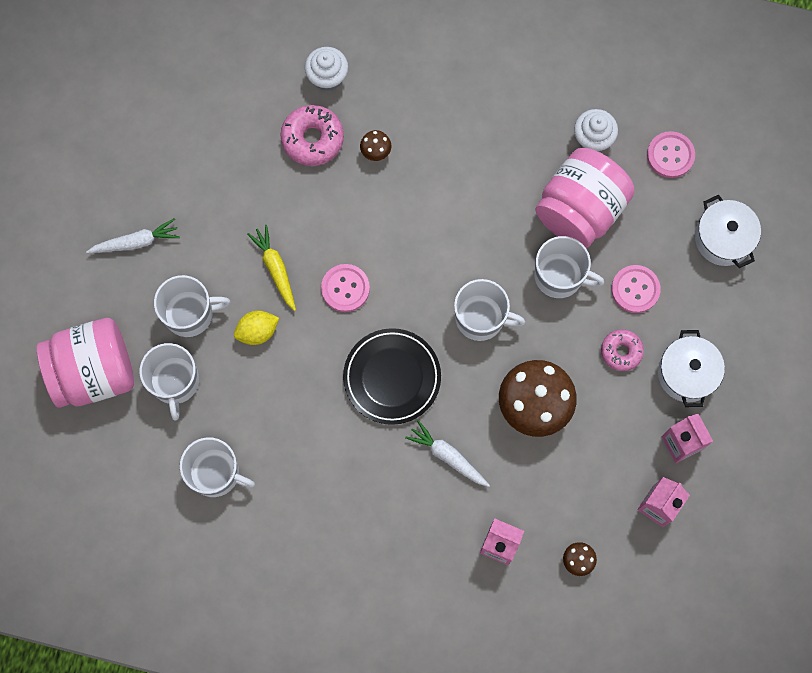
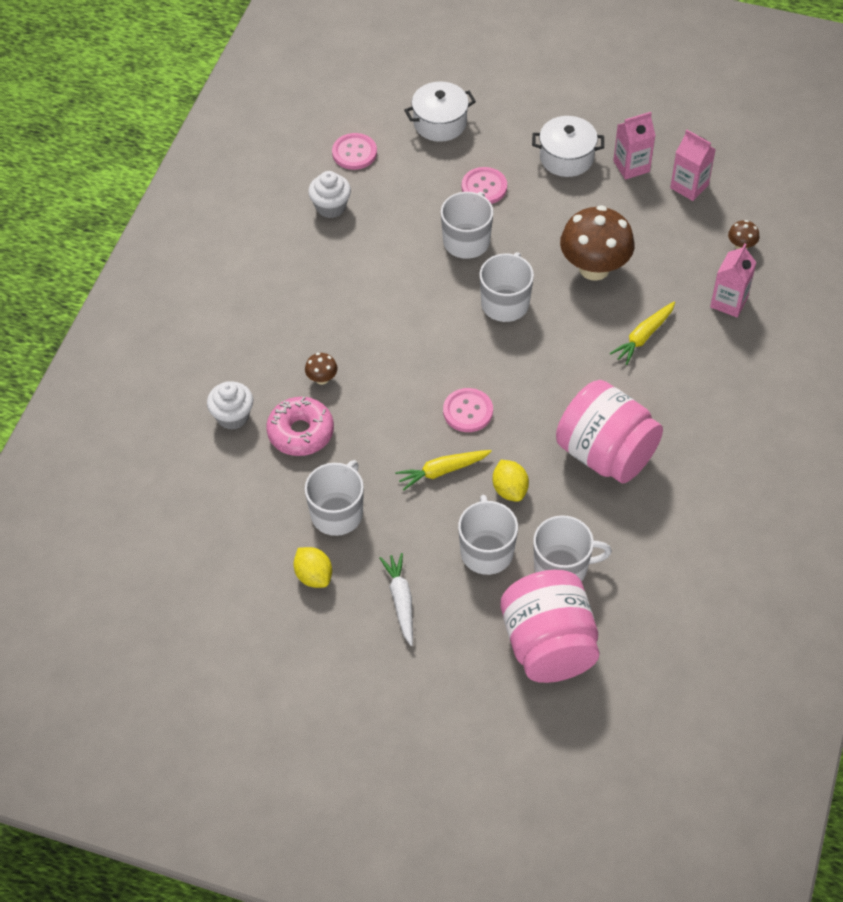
camera: 85 degrees left, 20 degrees down
(159, 166) = (313, 576): none -> yellow lemon
(216, 473) = (661, 532): white mug -> white mug (337, 513)
(392, 377) = (563, 377): black plate -> none
(448, 456) = (643, 336): white carrot -> yellow carrot
(580, 210) = (402, 221): pink jar -> pink jar (605, 454)
(621, 351) = (543, 201): pink donut -> none

